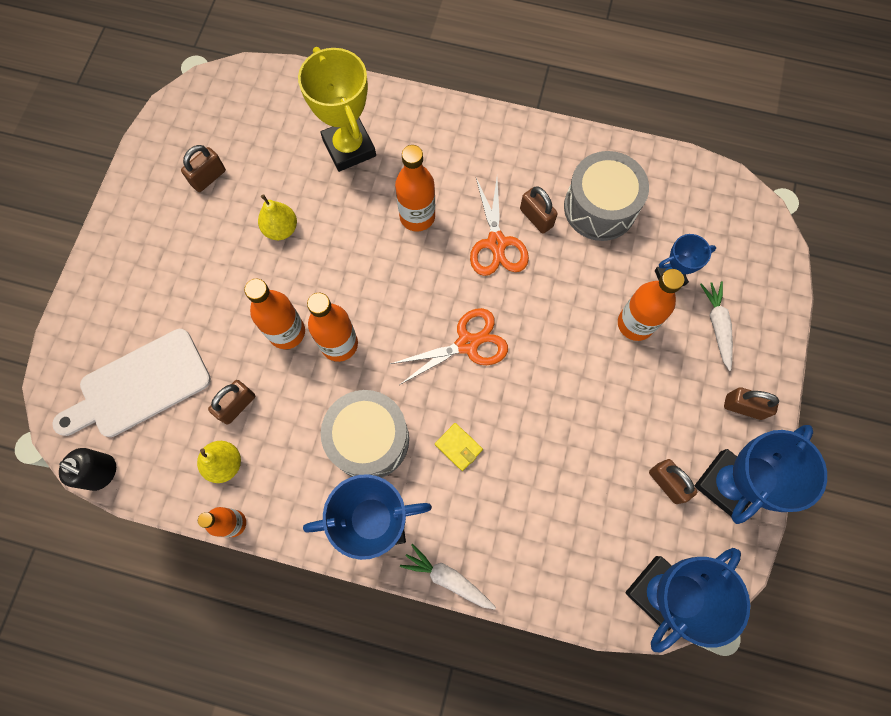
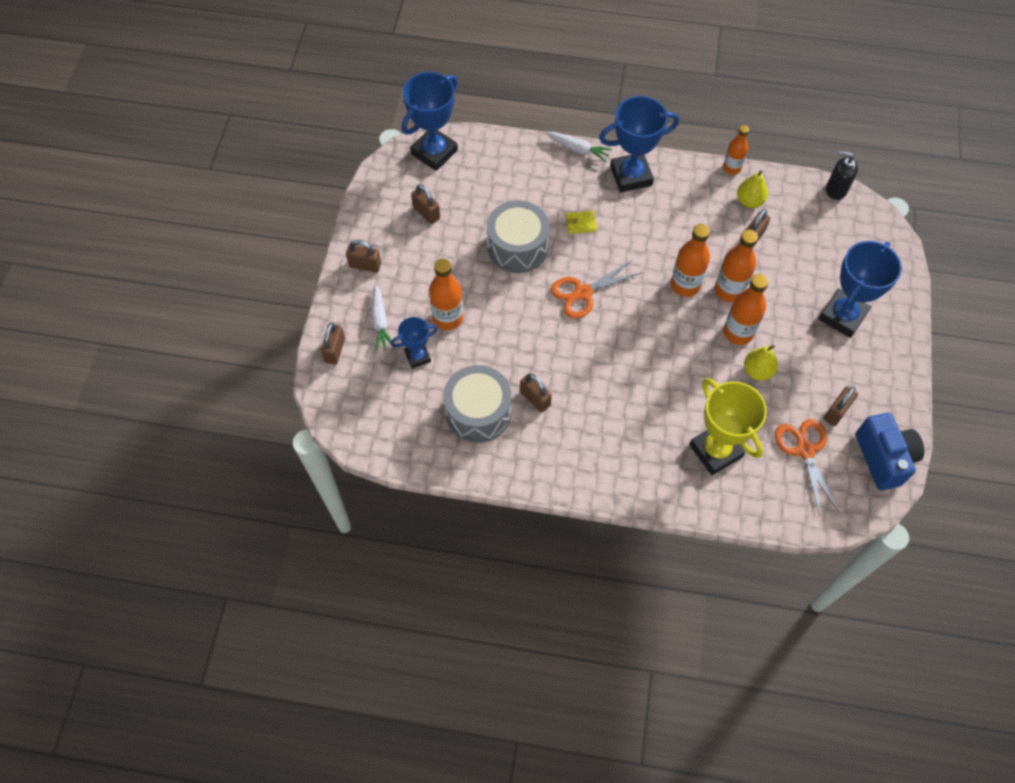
camera: 175 degrees right, 10 degrees down
(139, 386) = (831, 245): white cutting board -> none
(177, 127) = (883, 458): none -> blue camera
(369, 439) = (648, 223): grey drum -> grey drum (517, 247)
(417, 216) = (640, 391): orange bottle -> orange bottle (738, 332)
(458, 447) = (580, 223): yellow wallet -> yellow wallet turned 45 degrees counterclockwise
(496, 243) = (568, 373): orange scissors -> orange scissors (805, 450)
(726, 484) = (383, 215): blue trophy -> blue trophy (842, 316)
(768, 293) = (335, 350): none -> brown padlock

